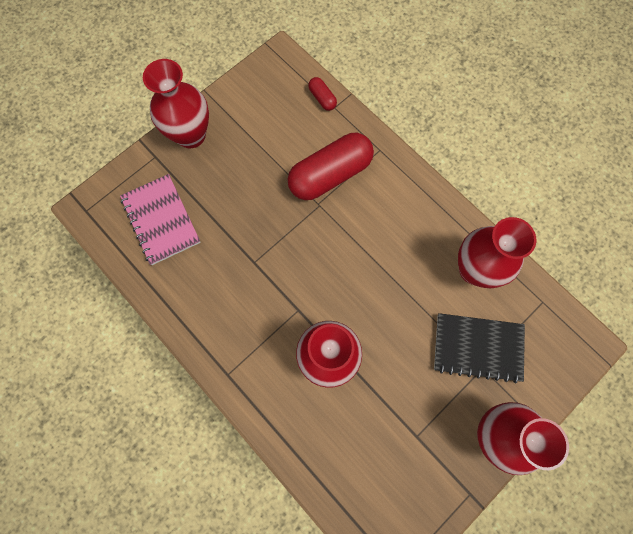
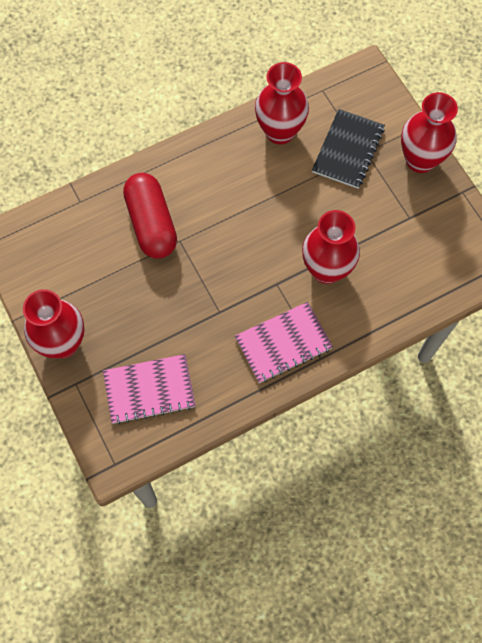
camera: 75 degrees left, 5 degrees down
(235, 333) = (283, 343): none -> pink notebook
(322, 98) = (66, 210): red capsule -> none

